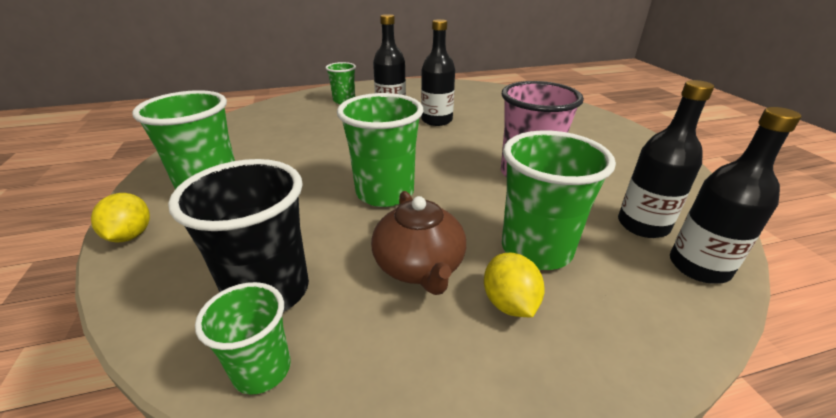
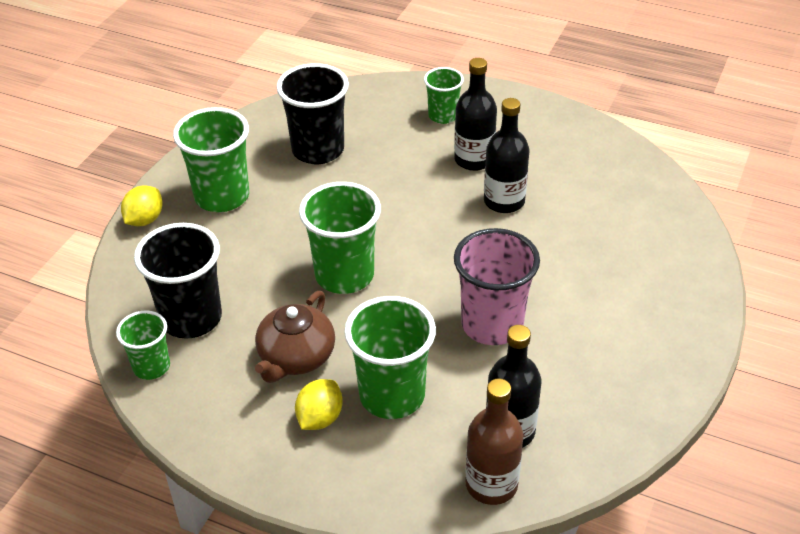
camera: 40 degrees right, 10 degrees up
(272, 138) = (318, 150): none -> black cup
(698, 266) = (491, 484): black bottle -> brown bottle

